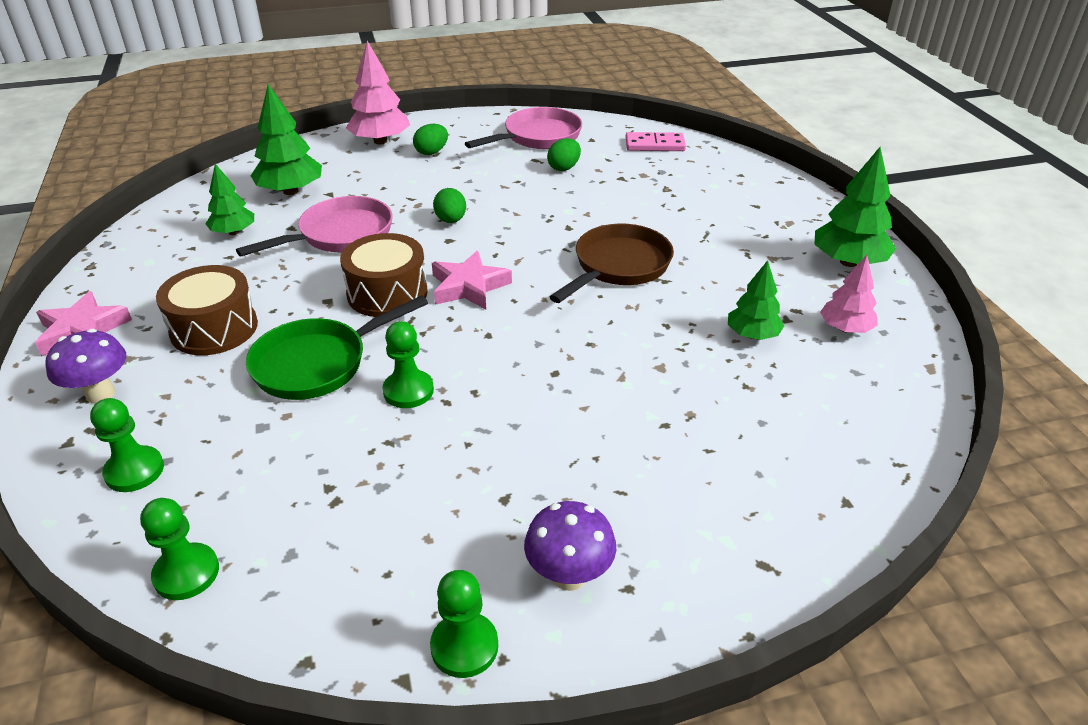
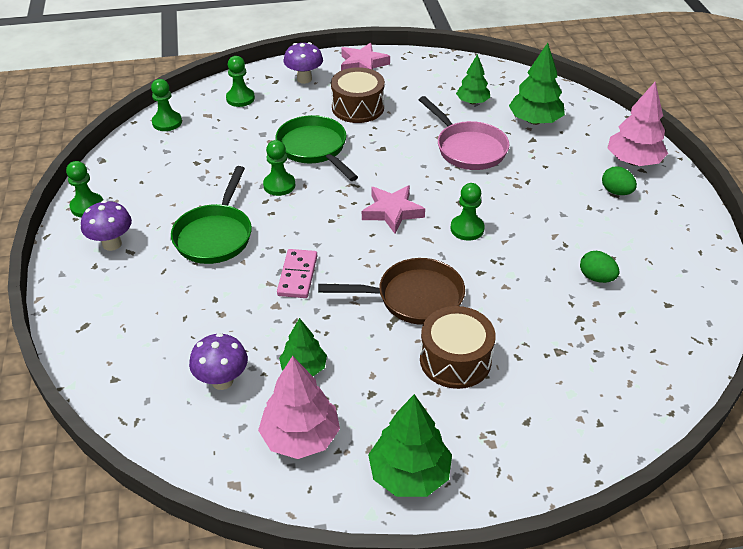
camera: 95 degrees right, 5 degrees up
(387, 293) = (388, 173): brown drum -> brown drum (455, 360)
(451, 220) = (490, 203): green egg -> none
(497, 235) = (467, 229): none -> green pawn
(531, 445) = (215, 235): none -> green pan
(538, 137) = (665, 263): pink pan -> none
(618, 266) = (413, 298): brown pan -> brown pan turned 45 degrees counterclockwise
(655, 145) = (664, 356): pink domino -> pink domino (297, 276)
(800, 396) = (222, 381): none -> purple mushroom
(845, 329) = (300, 437): pink tree -> pink tree, size x1.57

